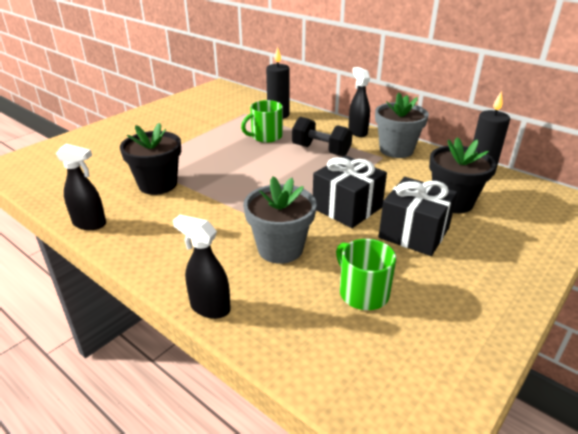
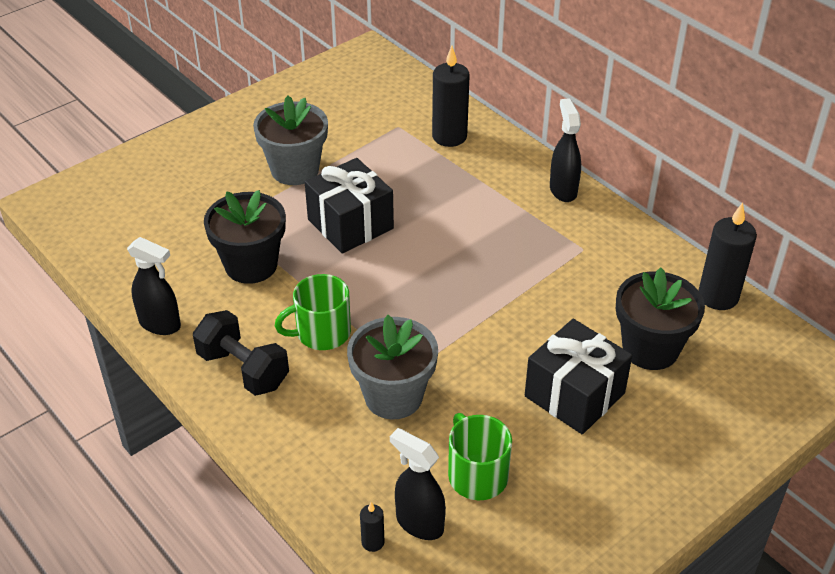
camera: 10 degrees right, 10 degrees up
(209, 307) = (293, 469): black spray bottle -> black spray bottle (419, 523)
(266, 136) = (419, 184): green mug -> green mug (322, 333)
(291, 355) = (373, 542): none -> black candle
(321, 150) = (495, 224): black dumbbell -> black dumbbell (243, 369)
(347, 208) = (499, 340): black gift -> black gift (350, 224)
(396, 150) = (609, 237): grey flower pot -> grey flower pot (295, 170)

